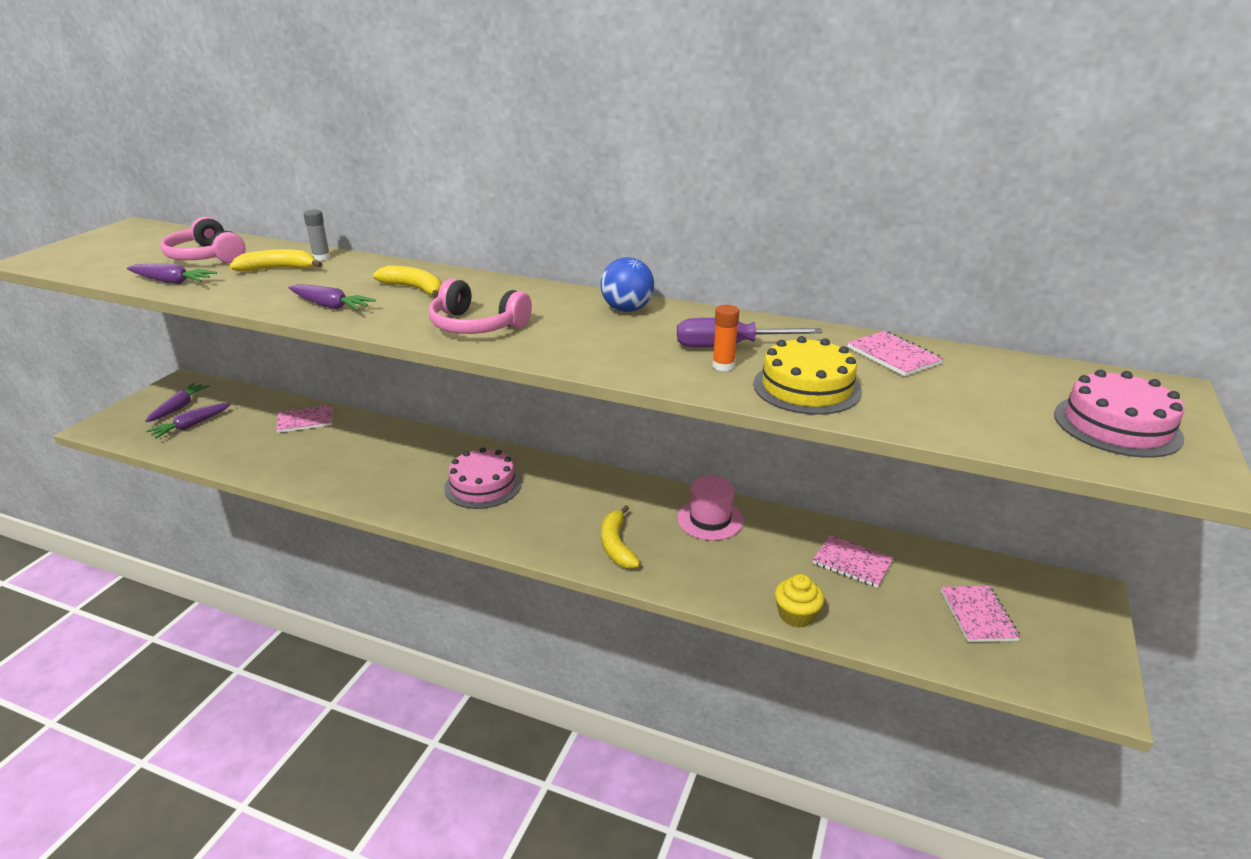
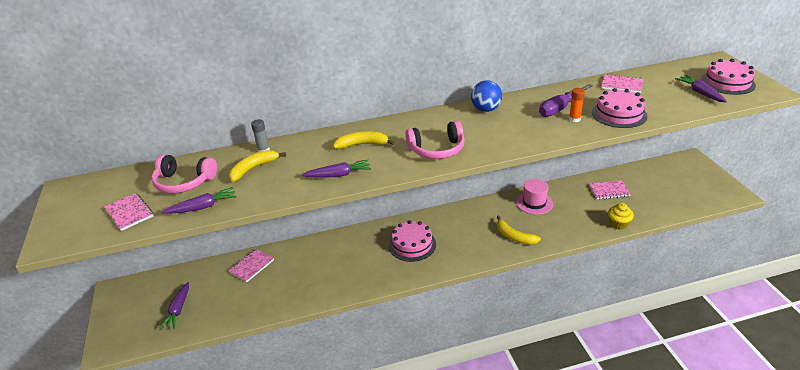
camera: 35 degrees left, 5 degrees up
(179, 407) = (146, 305): purple carrot -> purple carrot (700, 93)
(806, 387) = (619, 114): yellow cake -> pink cake
(978, 615) = (672, 187): pink notebook -> pink notebook (129, 213)

